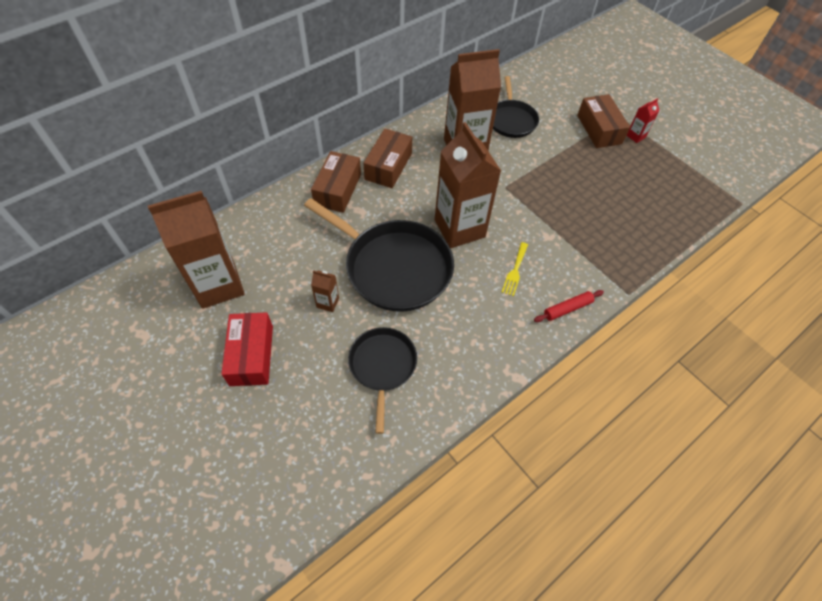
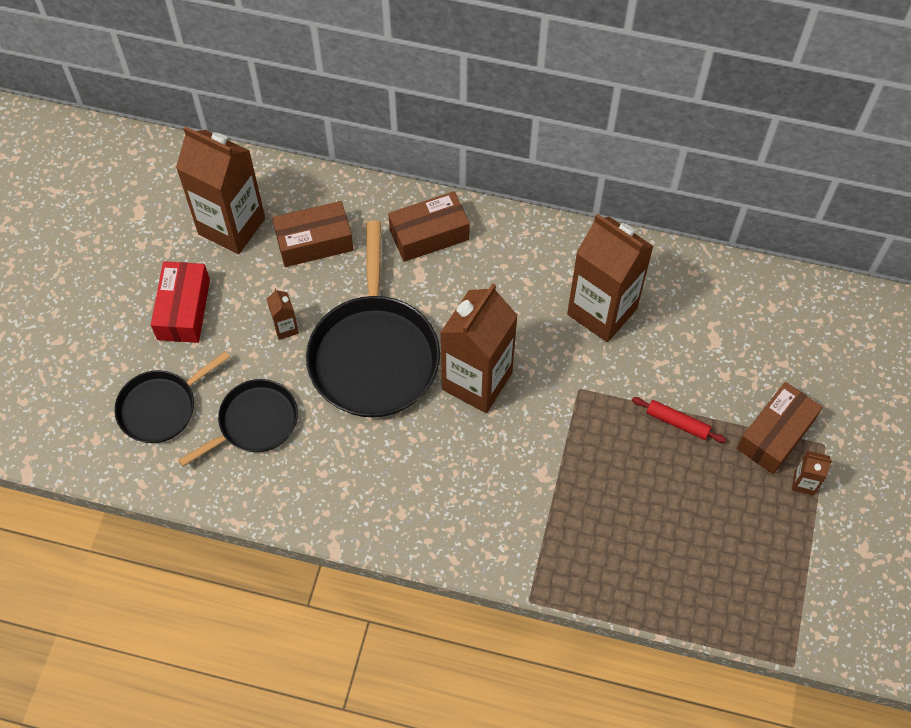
camera: 55 degrees right, 5 degrees up
(251, 355) = (183, 309): red box -> red box turned 45 degrees counterclockwise
(388, 166) = (504, 256): brown box -> brown box (314, 242)
(511, 120) = (697, 329): black pan -> black pan (161, 407)
(515, 271) = (464, 469): yellow fork -> none
(567, 309) = (456, 549): red rolling pin -> red rolling pin (677, 422)
(635, 136) = (804, 483): red carton -> brown carton

